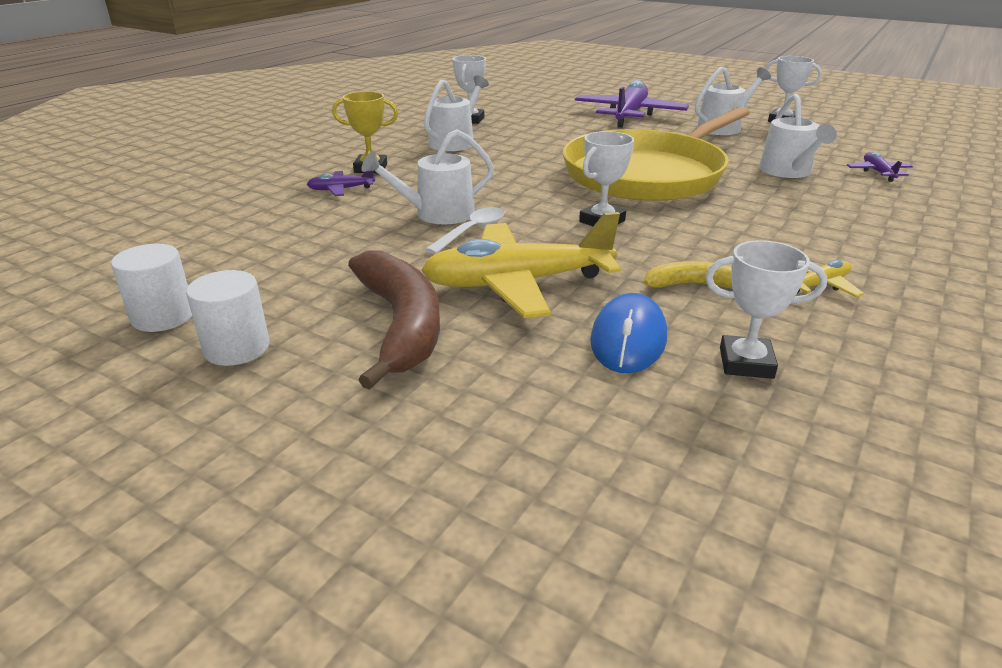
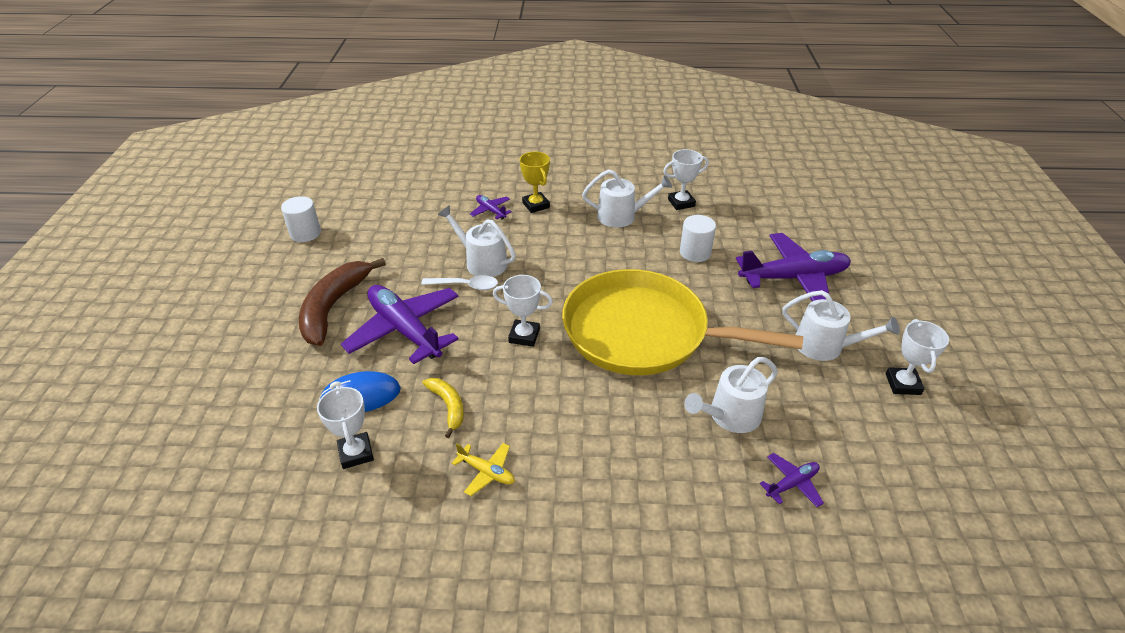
camera: 60 degrees right, 10 degrees up
(237, 348) = (288, 268): white cylinder -> white cylinder (695, 253)
(401, 325) = (334, 307): brown banana -> brown banana turned 150 degrees clockwise
(517, 283) = (405, 330): yellow plane -> purple plane

